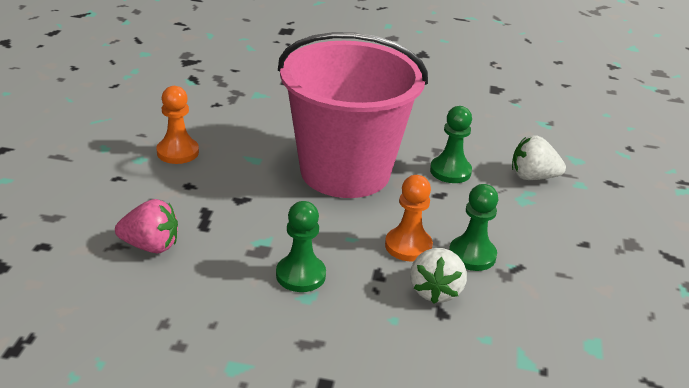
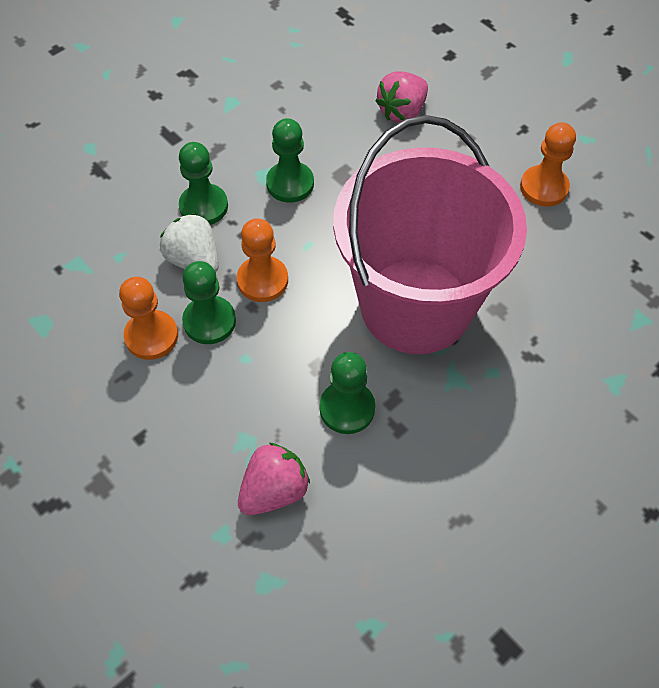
camera: 130 degrees right, 25 degrees up
(380, 314) = (204, 206): none -> green pawn
(520, 277) = (151, 336): none -> orange pawn
(532, 177) = (274, 490): white strawberry -> pink strawberry

